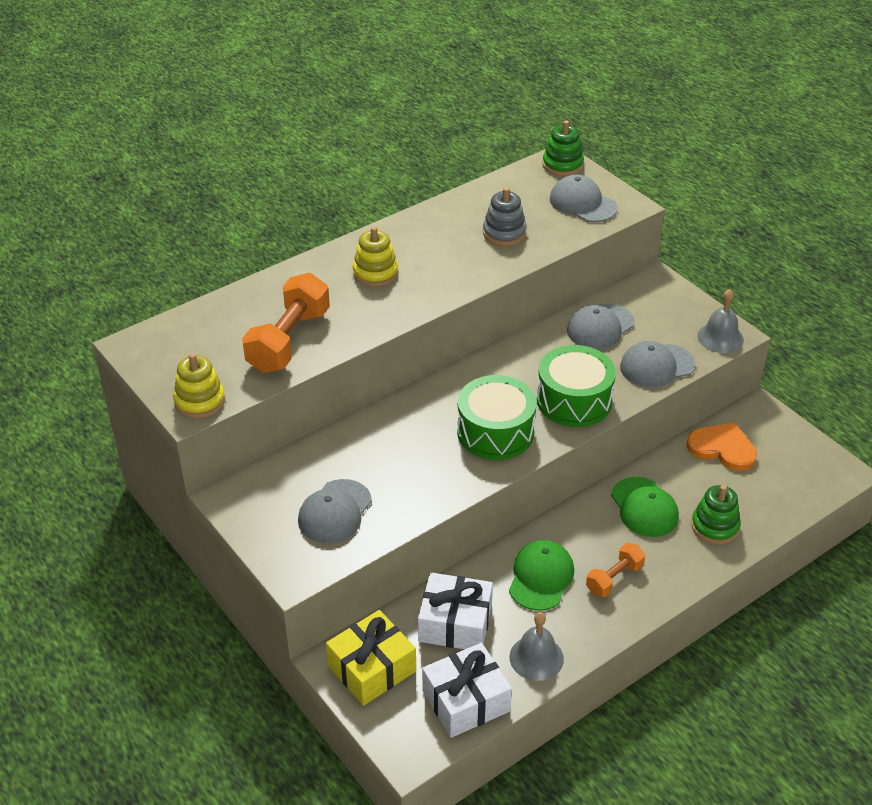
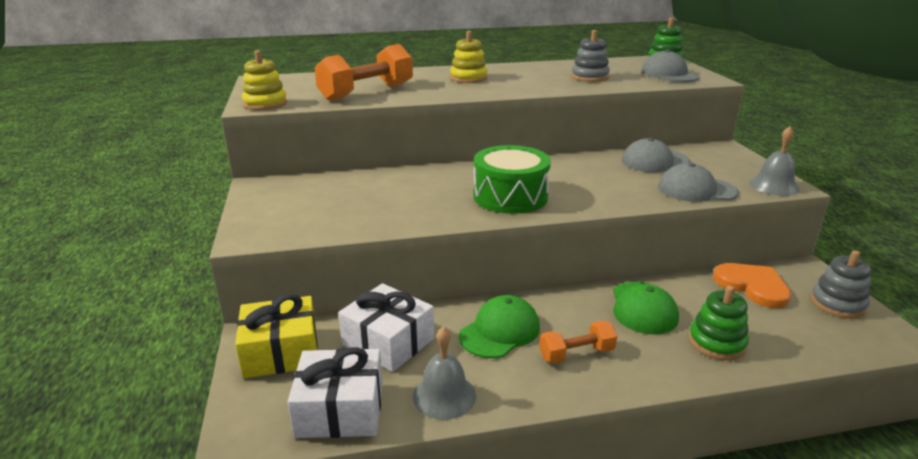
camera: 25 degrees right, 15 degrees down
(335, 512) = (325, 210): grey cap -> none
(574, 400) = (599, 194): green drum -> none
(793, 447) = (837, 304): none -> grey stacking toy

